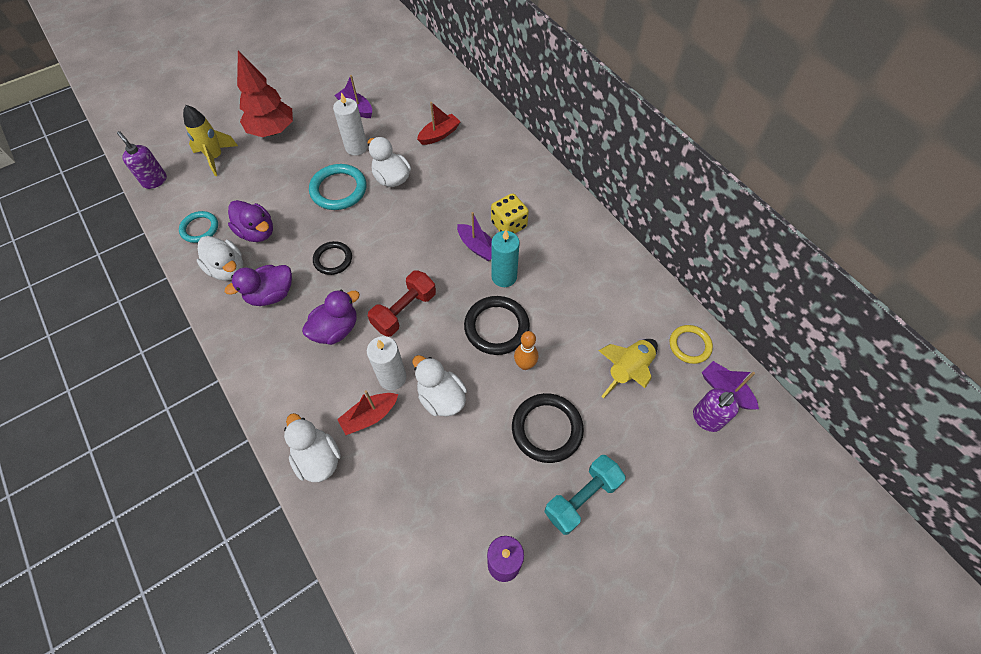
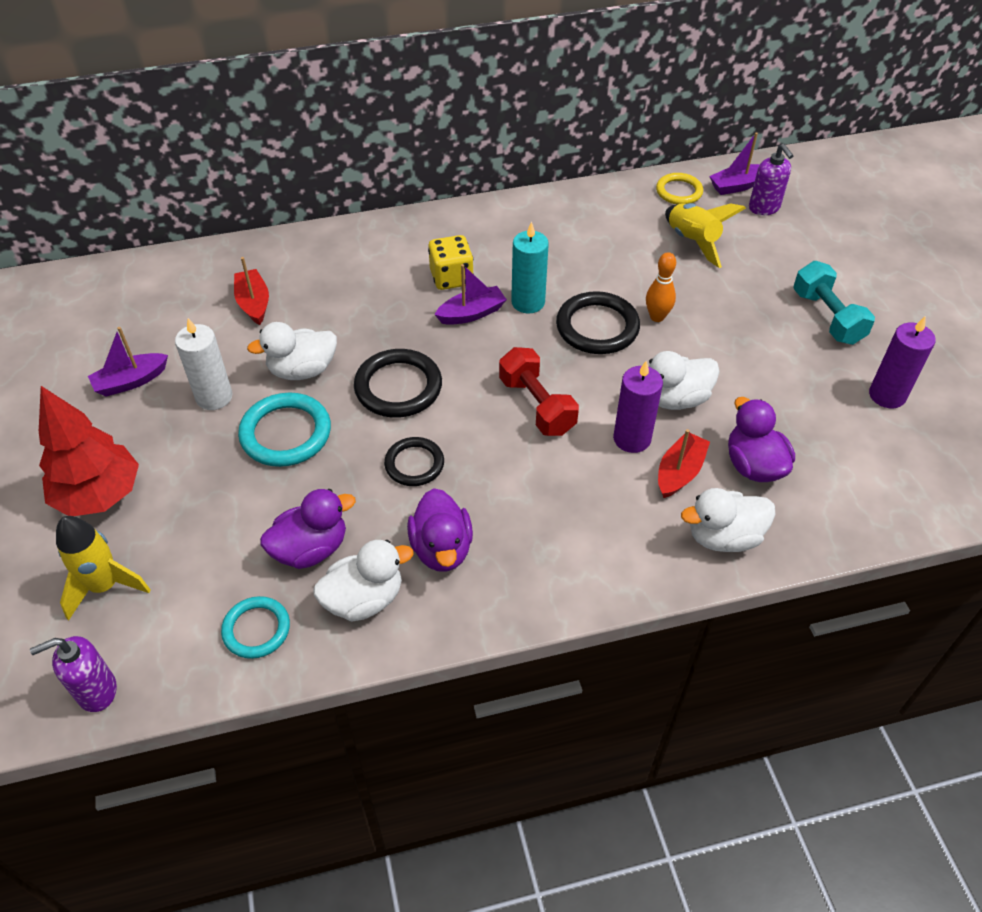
camera: 70 degrees left, 10 degrees down
(336, 329) = (535, 482): purple duck -> purple duck (753, 465)
(370, 416) = (679, 472): red boat -> red boat turned 135 degrees counterclockwise
(392, 377) = (632, 438): white candle -> purple candle
(547, 429) = (742, 321): black ring -> black ring (398, 387)

